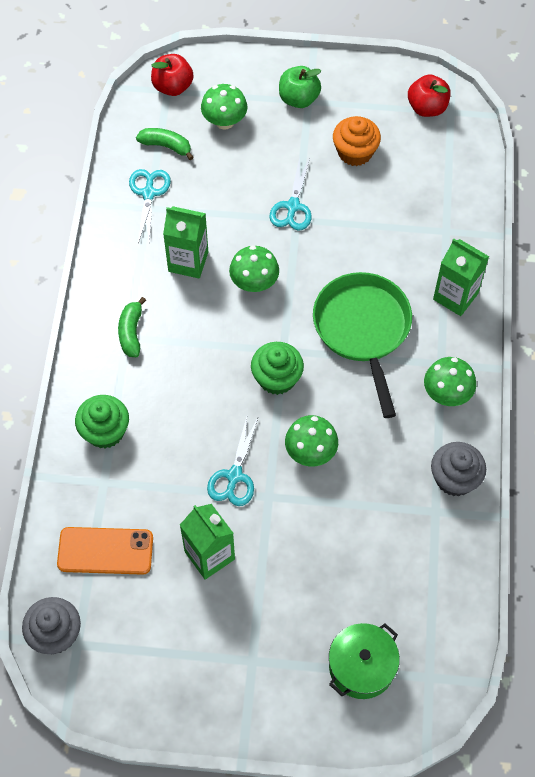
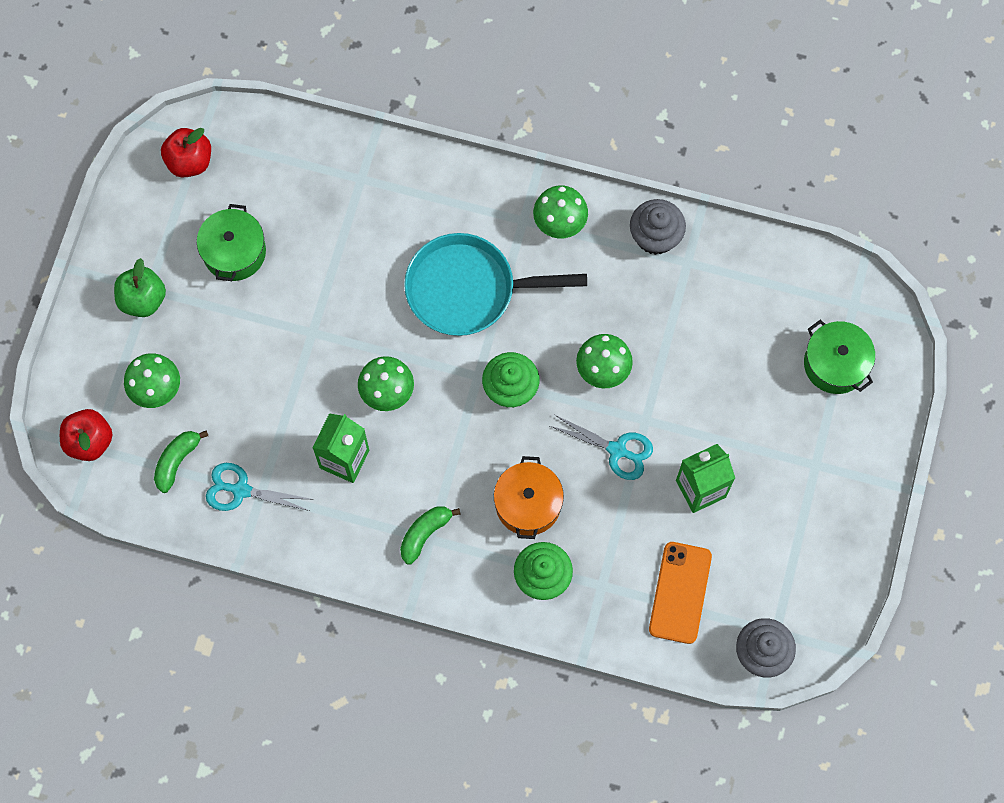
camera: 80 degrees left, 10 degrees up
(131, 332) = (425, 534): green banana -> green banana turned 120 degrees clockwise
(171, 409) = (528, 504): none -> orange pot
(293, 206) = (294, 333): turquoise scissors -> none
(355, 152) = (234, 252): orange cupcake -> green pot
(363, 329) = (468, 289): green pan -> turquoise pan
(455, 296) = (445, 188): green carton -> none

